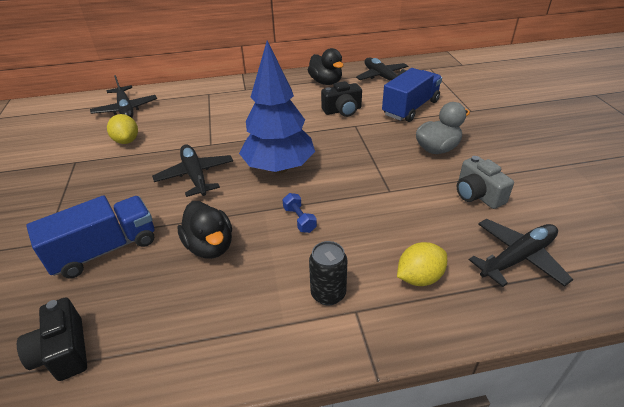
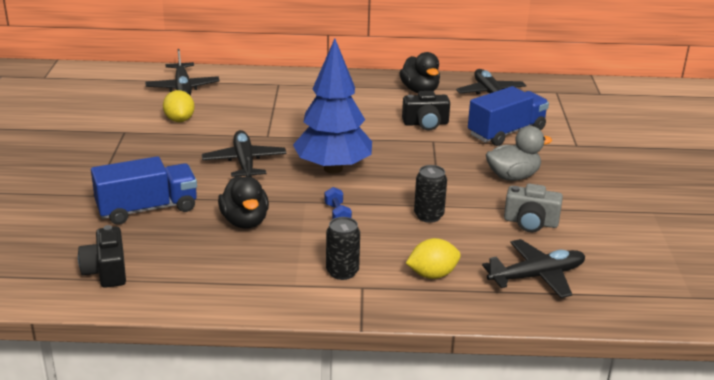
camera: 10 degrees right, 10 degrees down
(384, 204) = (428, 216): none -> black can
(477, 194) = (530, 222): grey camera -> grey camera turned 60 degrees counterclockwise

